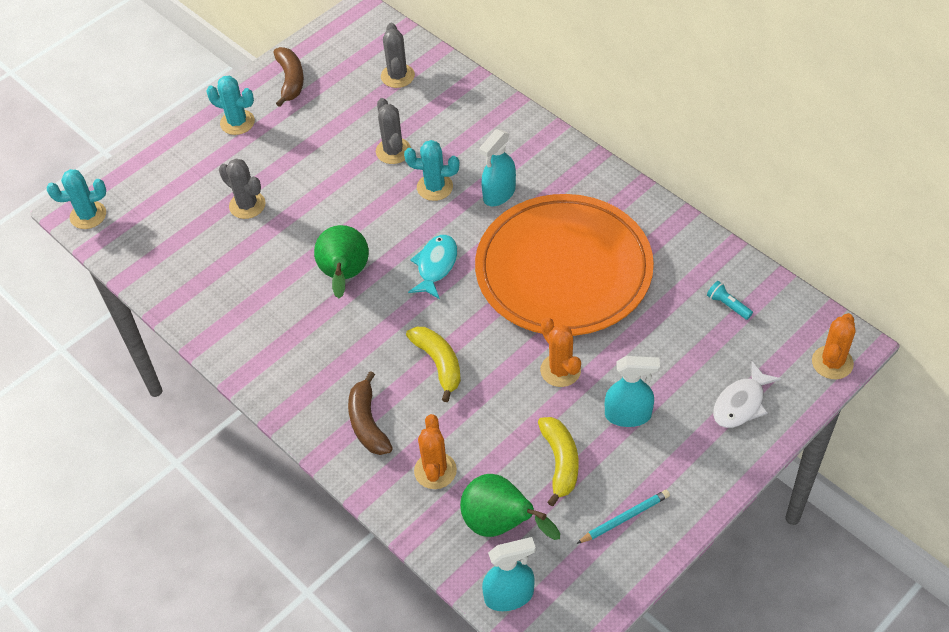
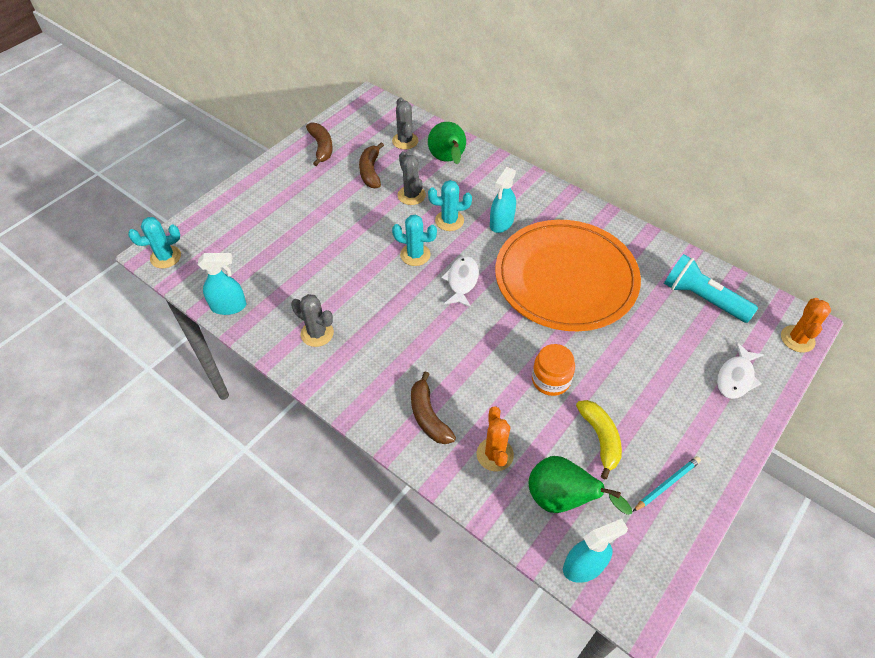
camera: 10 degrees left, 0 degrees up
(237, 122) = (283, 180): turquoise cactus -> turquoise cactus (415, 255)
(247, 205) = (299, 242): grey cactus -> grey cactus (317, 333)
(344, 276) = (388, 294): green pear -> green pear (448, 161)
(347, 116) = (371, 171): none -> brown banana
(436, 266) = (462, 281): turquoise fish -> white fish
(438, 363) = (479, 361): yellow banana -> none
(518, 391) = (550, 380): none -> orange jar
(560, 370) = (582, 360): orange cactus -> none
(628, 415) = (647, 393): turquoise spray bottle -> turquoise spray bottle (229, 306)
(727, 305) = (702, 298): turquoise flashlight -> turquoise flashlight, size x2.29

